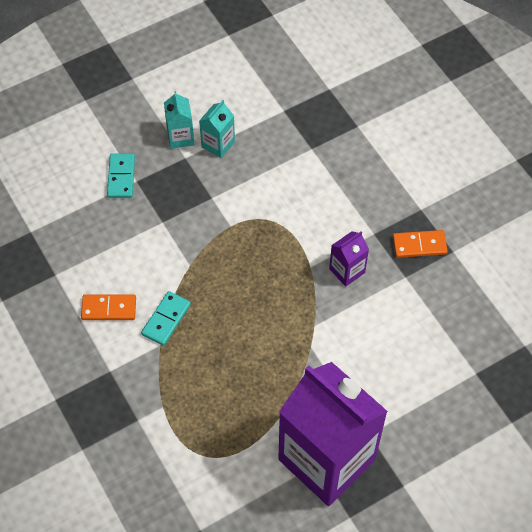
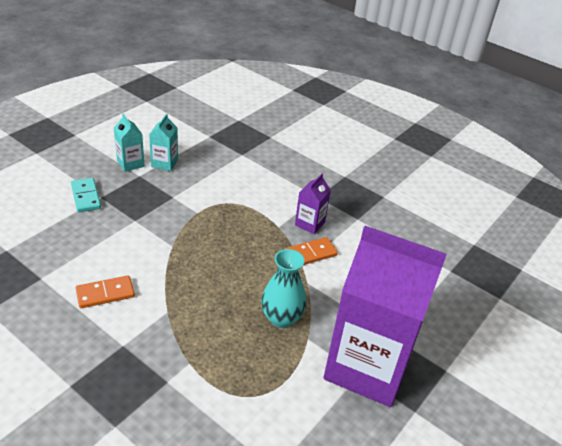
camera: 25 degrees left, 20 degrees down
(166, 319) = (165, 290): turquoise domino -> none
(266, 382) = (281, 318): none -> turquoise vase
(419, 245) = (356, 197): orange domino -> orange domino (310, 254)

